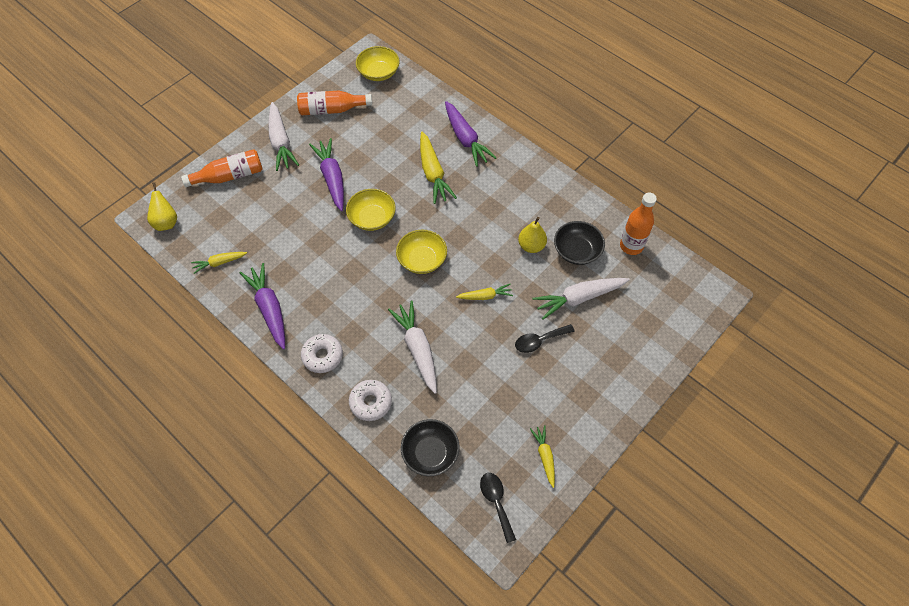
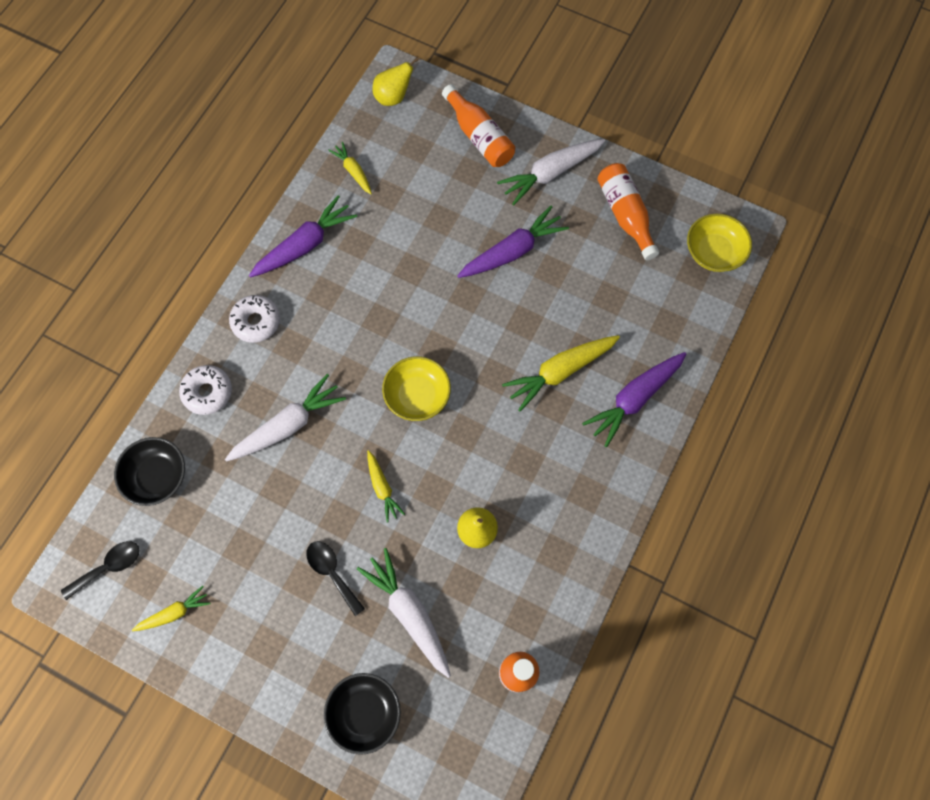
camera: 75 degrees right, 10 degrees up
(372, 218) = (464, 317): yellow bowl -> none
(577, 251) = (486, 595): black bowl -> black bowl (364, 712)

